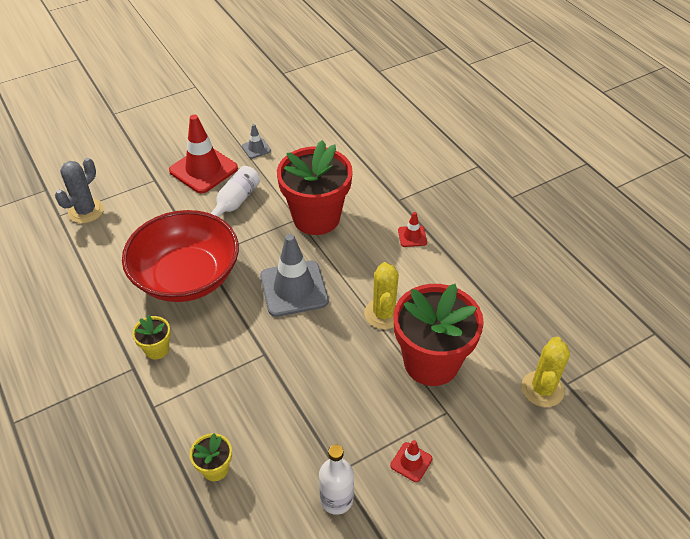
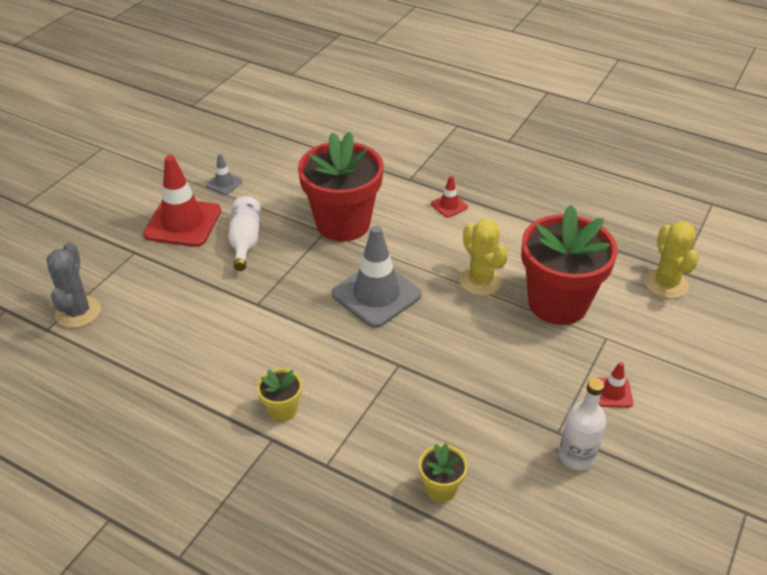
camera: 30 degrees left, 5 degrees down
(186, 276) = (254, 329): red bowl -> none

